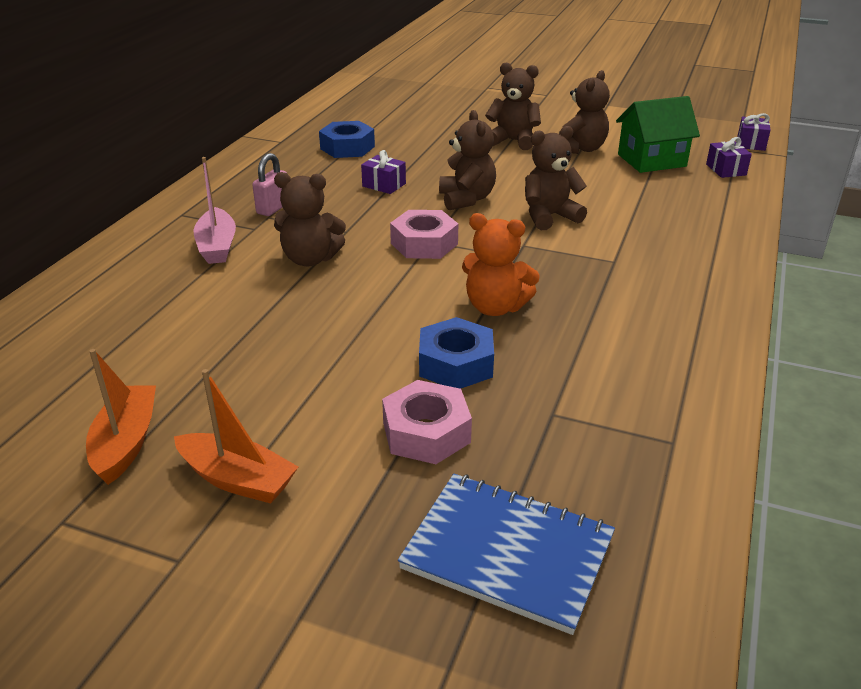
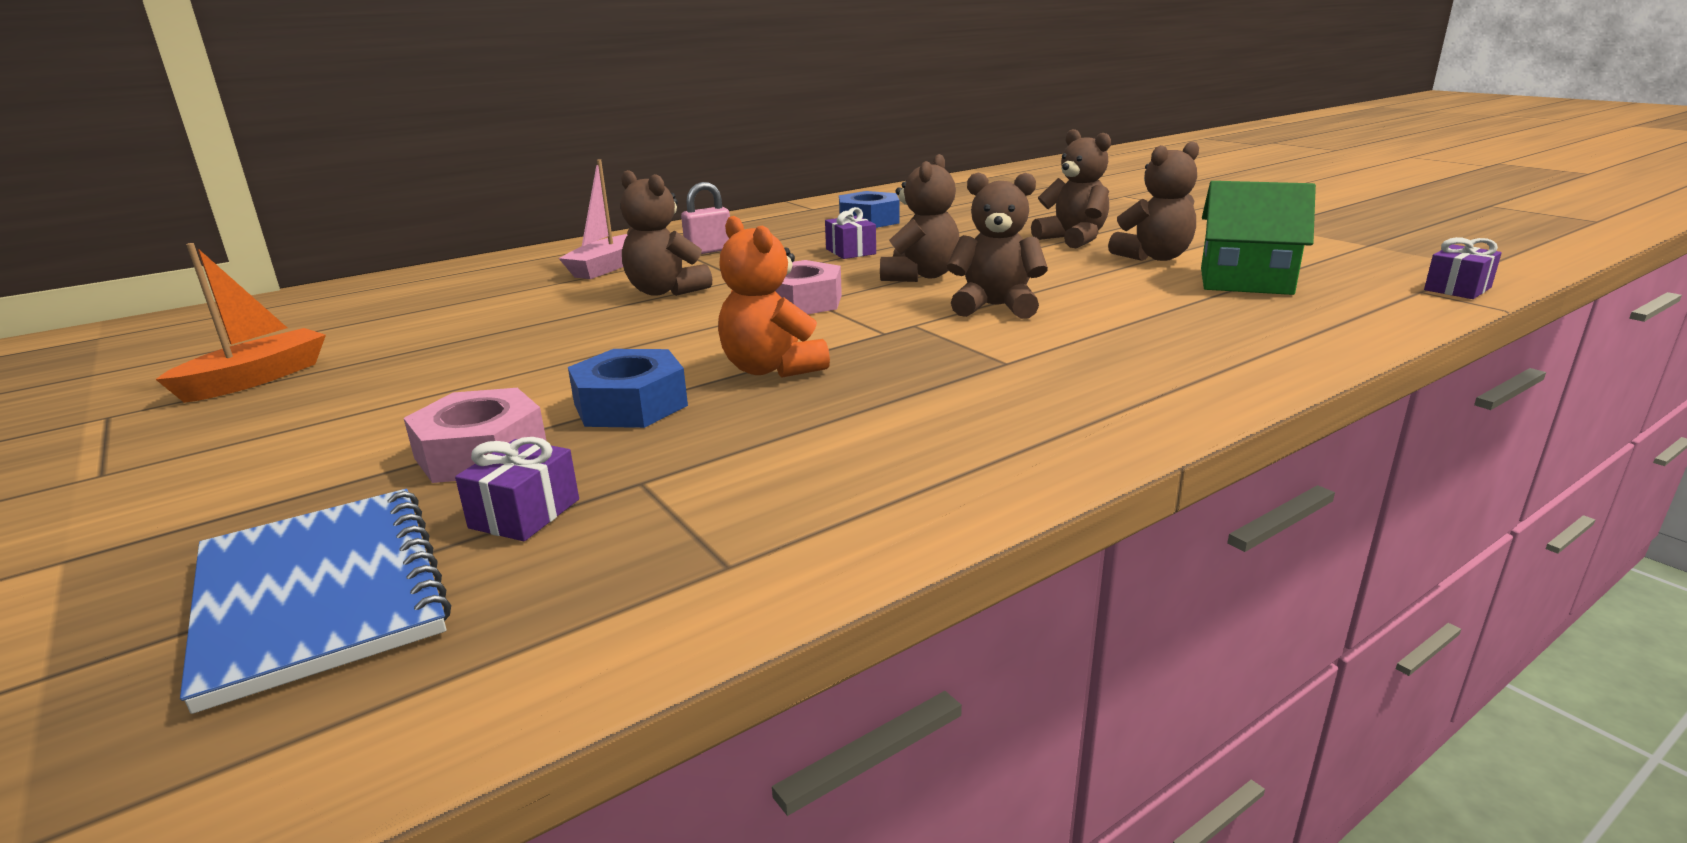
camera: 35 degrees right, 10 degrees down
(237, 479) = (264, 432): orange boat -> none
(726, 170) = (1359, 308): purple gift -> purple gift (524, 513)

